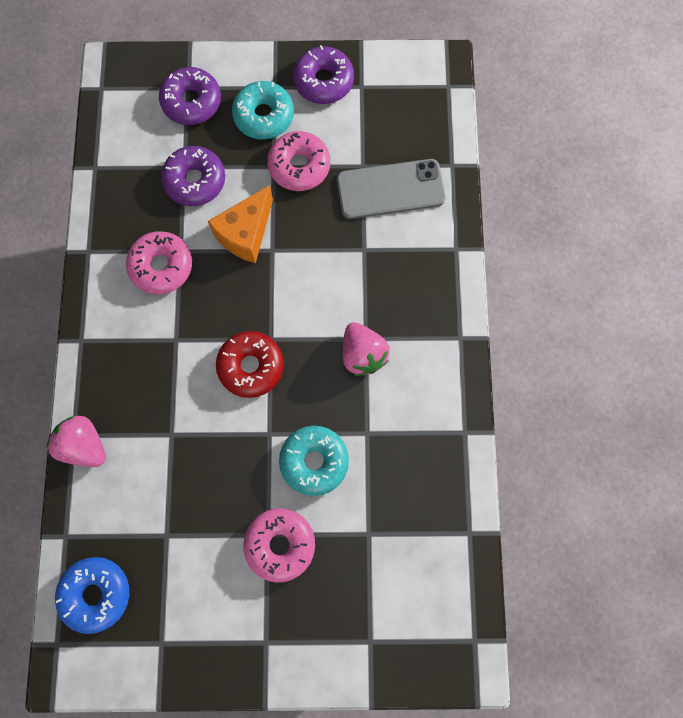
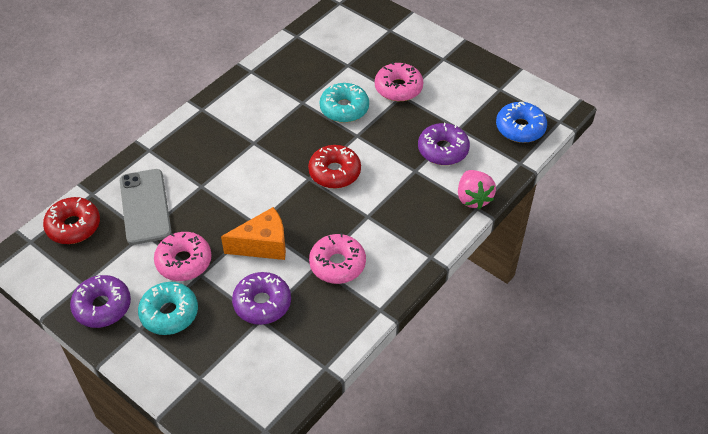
camera: 140 degrees left, 25 degrees down
(192, 102) = (208, 363): purple donut -> purple donut (443, 150)
(362, 354) = (264, 136): pink strawberry -> none
(390, 189) = (145, 206): grey phone -> grey phone turned 45 degrees clockwise
(429, 125) = (73, 226): none -> red donut

